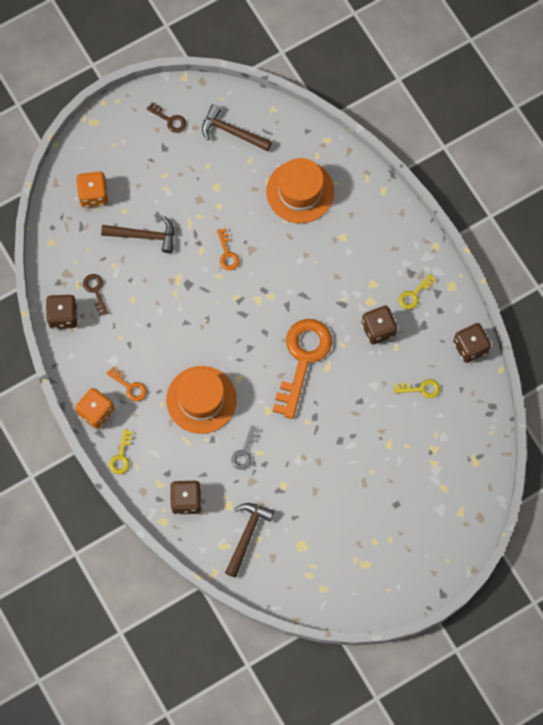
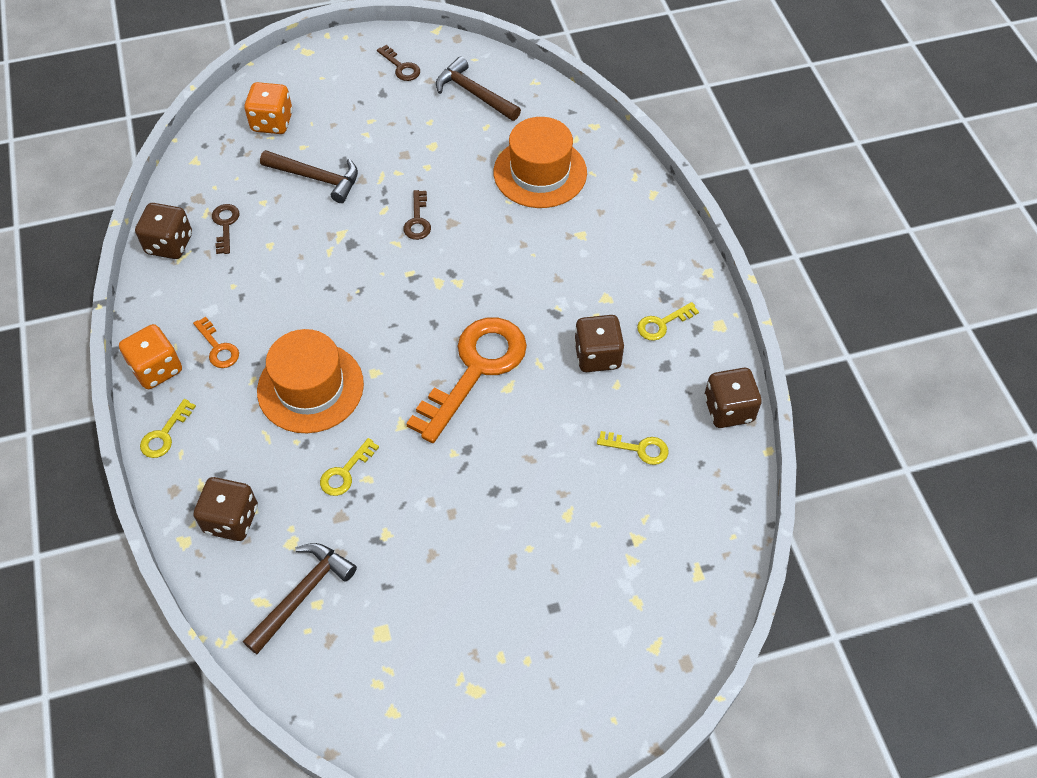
camera: 15 degrees right, 15 degrees down
(227, 253) = (417, 220): orange key -> brown key
(244, 452) = (345, 472): grey key -> yellow key

